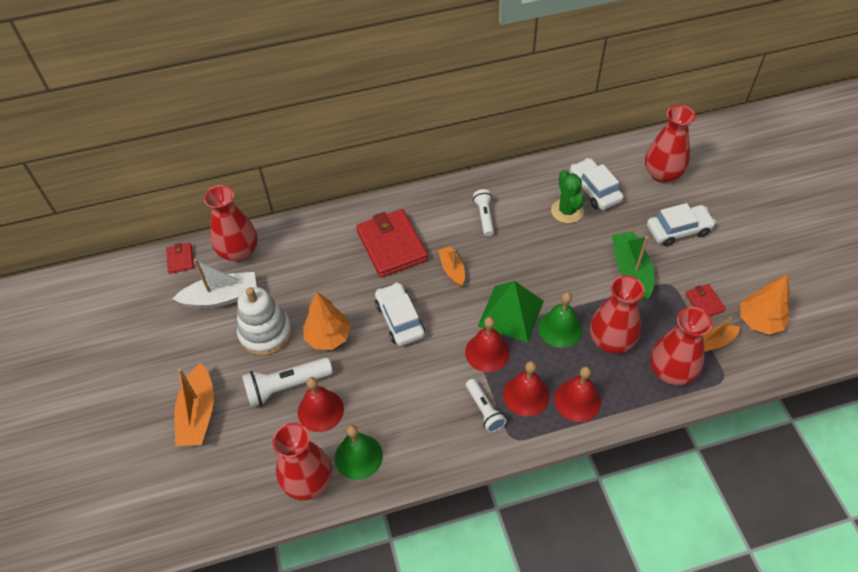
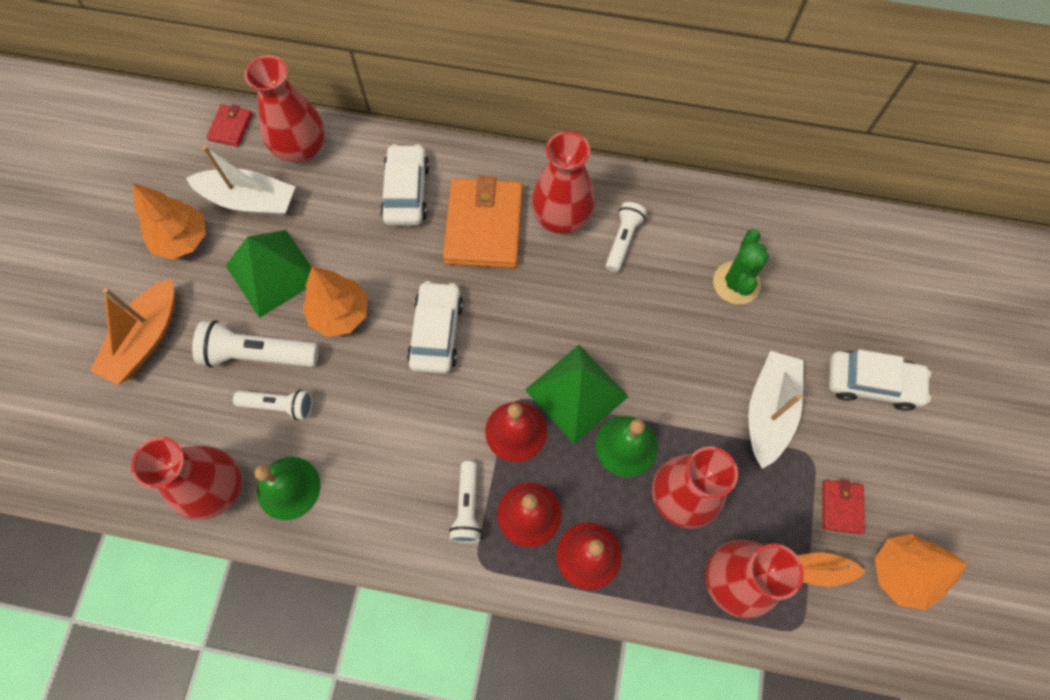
camera: 25 degrees right, 15 degrees up
(187, 341) = (182, 240): none -> orange tree
(265, 333) = (273, 272): white stacking toy -> green pyramid
(320, 410) = (279, 405): red bell -> white flashlight
(392, 246) = (484, 226): red wallet -> orange wallet
(452, 270) = (539, 296): orange boat -> none
(594, 190) = (792, 269): white car -> white car (406, 192)
(631, 271) = (769, 411): green boat -> white boat
(662, 174) = (902, 289): red vase -> red vase (562, 217)

